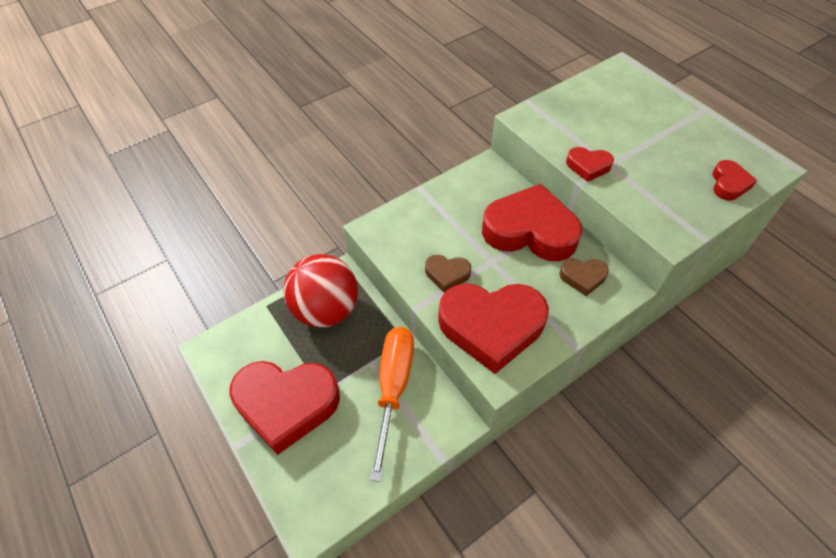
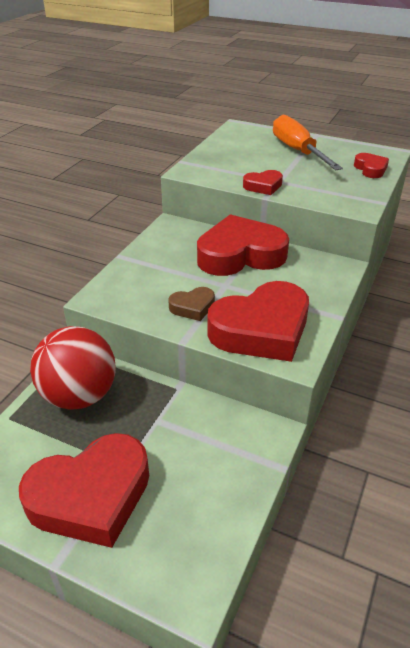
camera: 30 degrees left, 15 degrees down
(393, 388) = (194, 431): orange screwdriver -> orange screwdriver (297, 151)
(583, 277) = (307, 270): brown heart -> none

